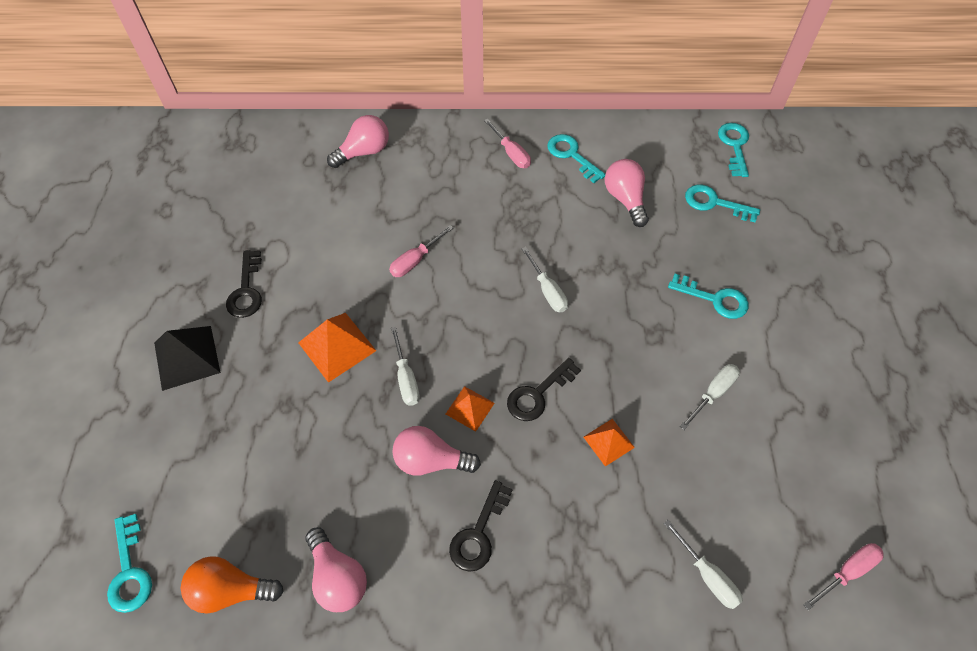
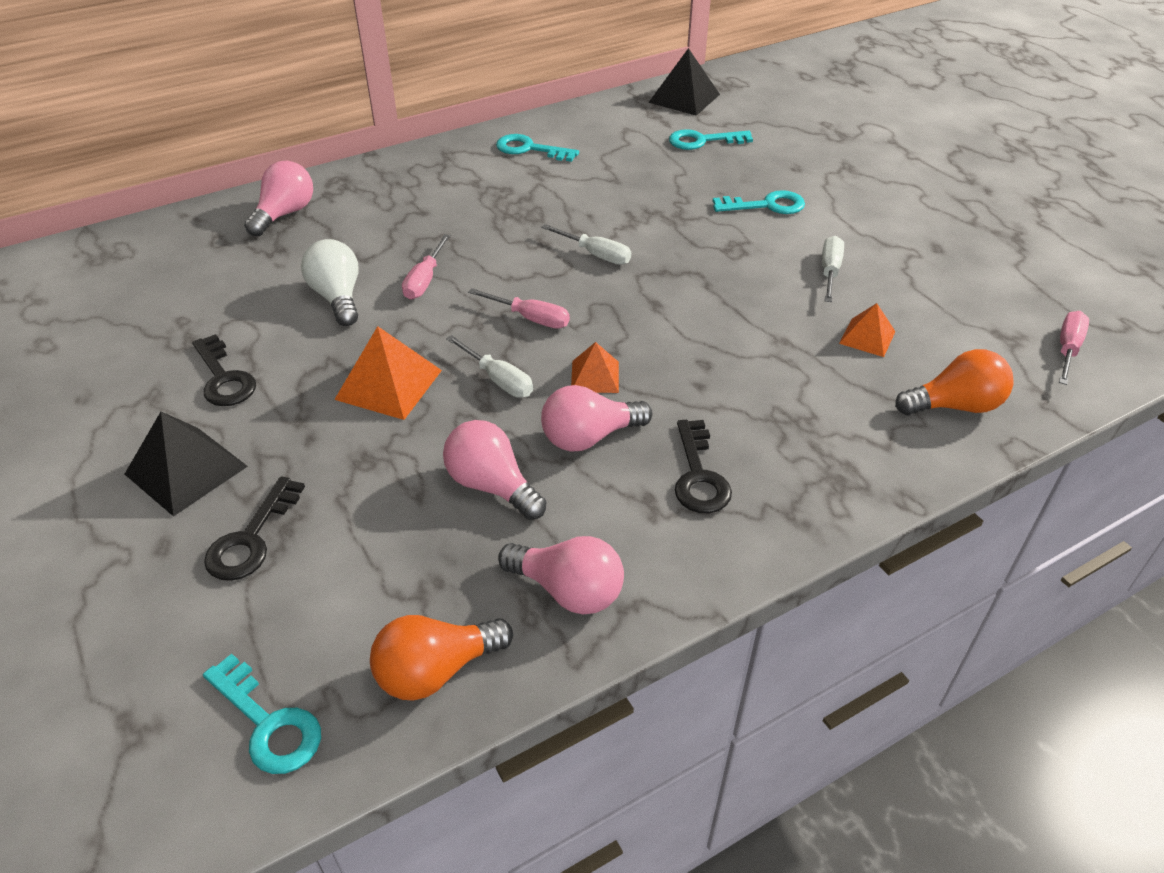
camera: 30 degrees left, 15 degrees down
(351, 250) = (338, 297): none -> white light bulb
(511, 153) = (462, 166): pink screwdriver -> pink screwdriver (531, 318)
(538, 394) = (659, 337): black key -> black key (251, 539)
(609, 442) = (765, 345): orange pyramid -> orange pyramid (867, 337)
(625, 199) = (614, 164): pink light bulb -> pink light bulb (492, 485)
(707, 575) = (954, 406): white screwdriver -> orange light bulb
(734, 146) = (684, 98): turquoise key -> black pyramid

